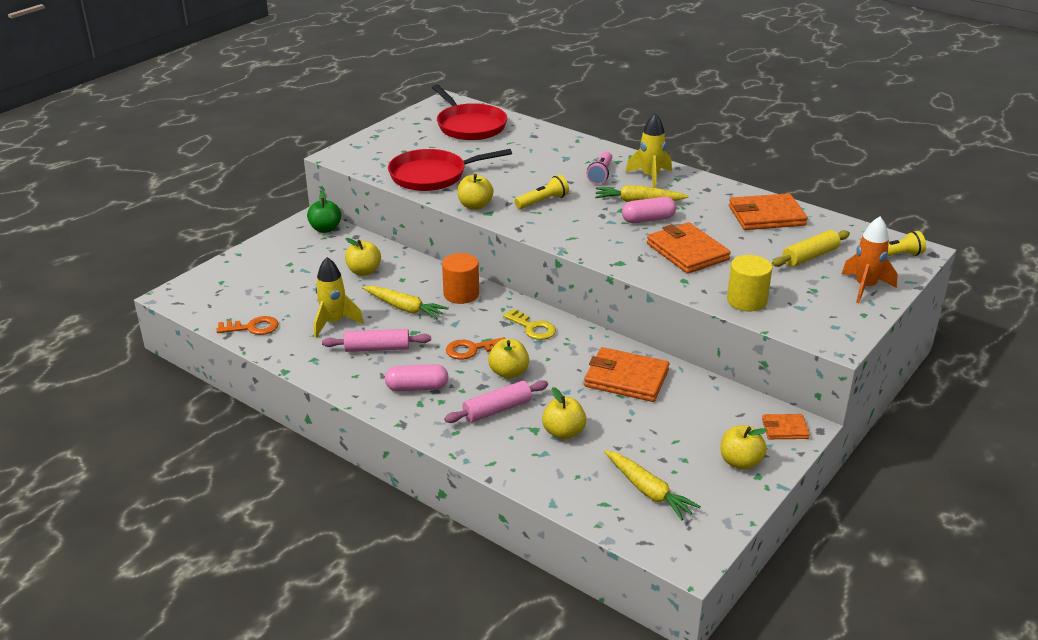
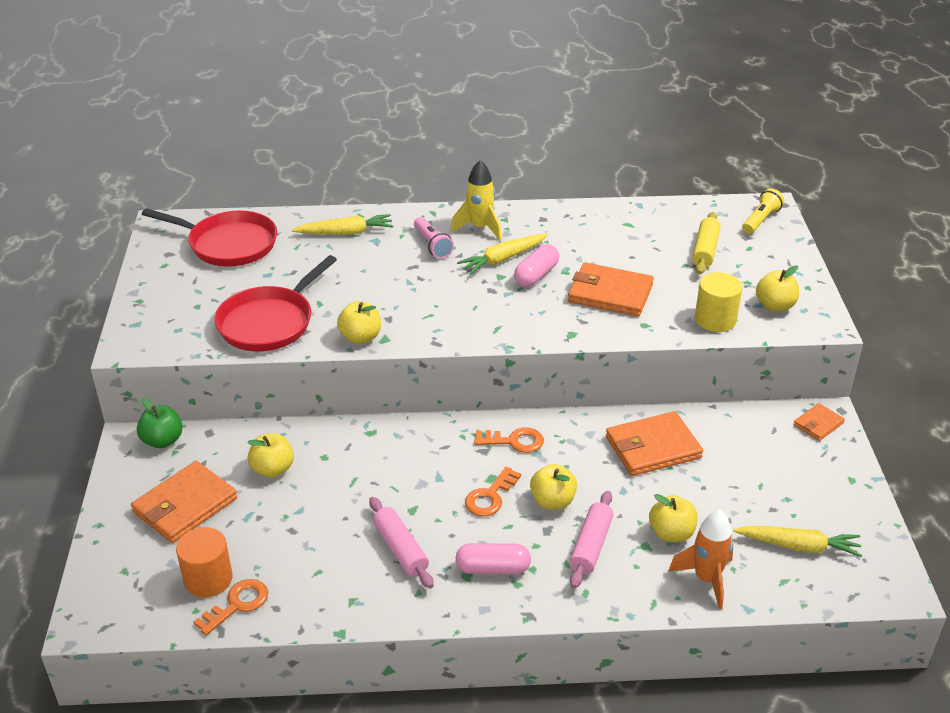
camera: 40 degrees left, 5 degrees up
(334, 323) = (319, 546): yellow rocket -> none
(377, 348) = (400, 549): pink rolling pin -> pink rolling pin turned 75 degrees counterclockwise
(404, 308) = (369, 488): yellow carrot -> yellow carrot (345, 233)
(417, 387) = (493, 568): pink capsule -> pink capsule turned 45 degrees clockwise
(461, 294) = (404, 441): orange cylinder -> orange cylinder (208, 579)
(532, 328) = (514, 441): yellow key -> orange key
(543, 201) = (419, 301): yellow flashlight -> none
(740, 462) = (826, 475): yellow apple -> yellow apple (775, 306)
(766, 216) = (623, 225): orange wallet -> orange wallet (185, 505)
(865, 287) = (778, 261): orange rocket -> orange rocket (706, 579)

